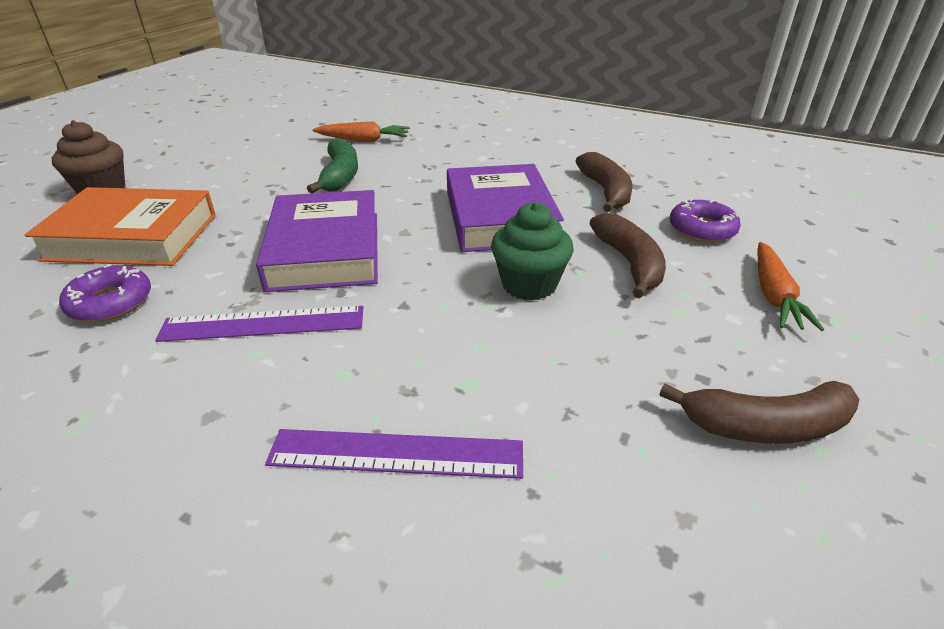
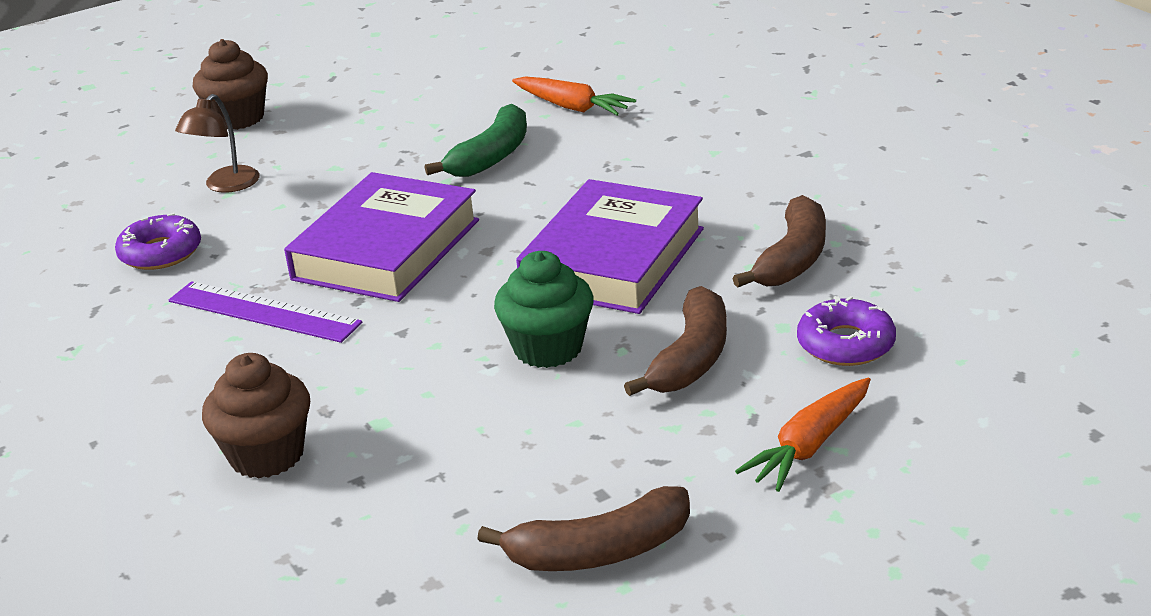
camera: 35 degrees right, 5 degrees down
(132, 237) = (225, 186): orange book -> brown lamp
(396, 454) = (267, 455): purple ruler -> brown cupcake
(765, 426) = (599, 551): brown banana -> brown banana turned 45 degrees counterclockwise

